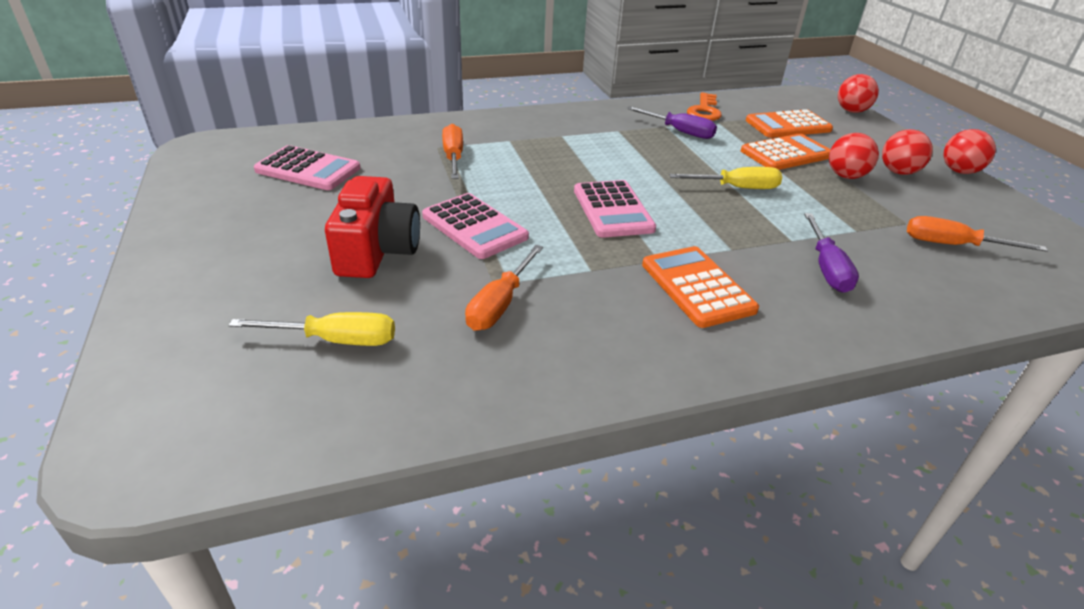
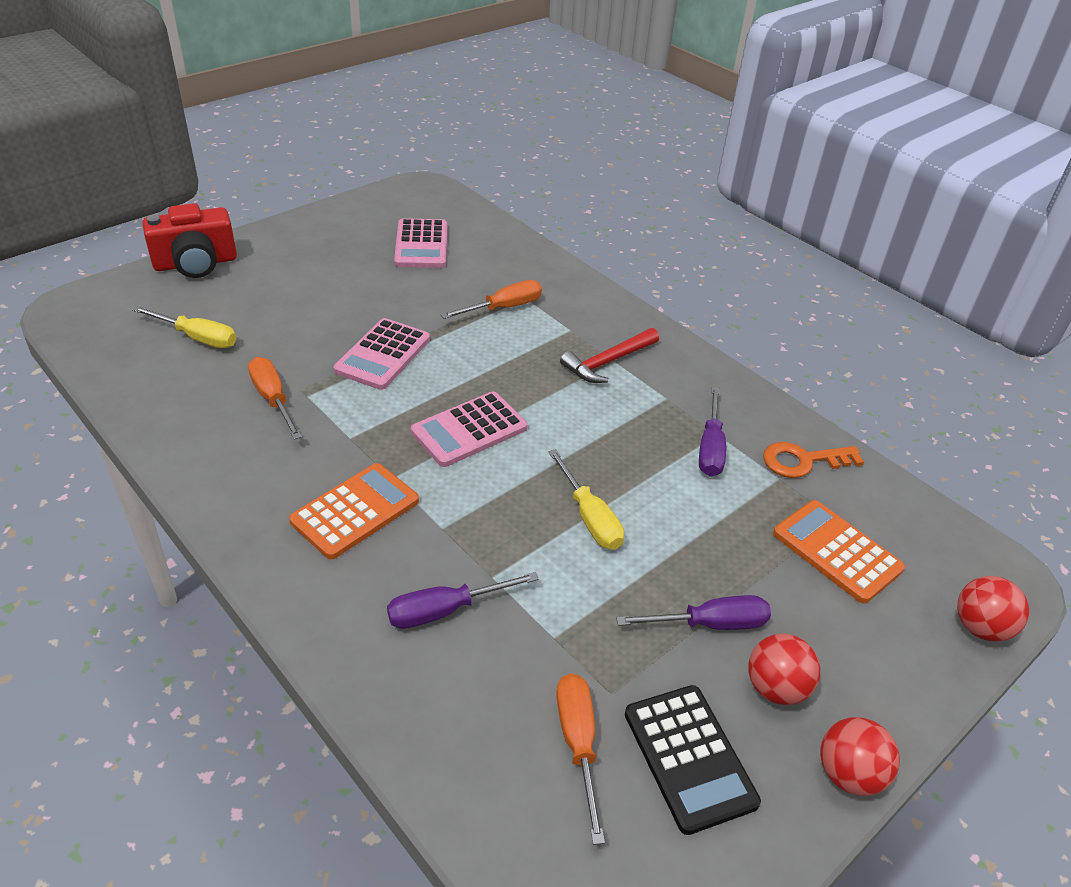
camera: 65 degrees right, 5 degrees up
(336, 340) = (198, 338): yellow screwdriver -> yellow screwdriver turned 45 degrees counterclockwise
(377, 251) = (317, 318): red camera -> red camera (195, 263)
(500, 304) = (273, 399): orange screwdriver -> orange screwdriver turned 60 degrees clockwise
(562, 138) = (608, 362): none -> red hammer
(786, 154) = (731, 556): orange calculator -> none
(846, 176) = (710, 624): red ball -> purple screwdriver
(957, 211) = (689, 758): none -> black calculator

